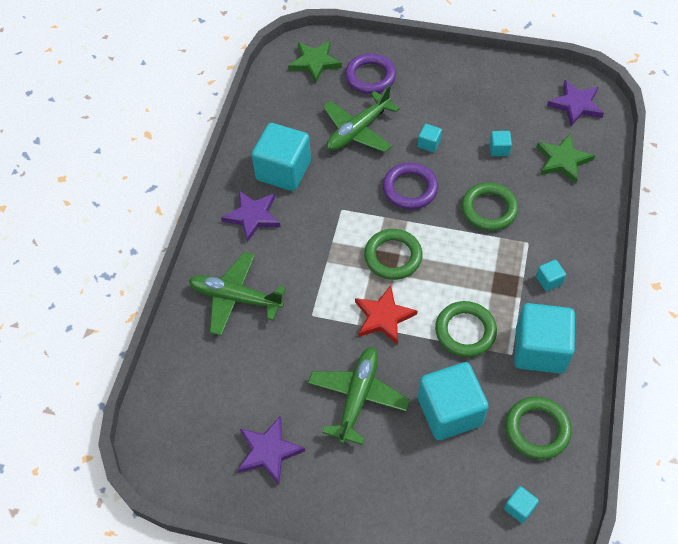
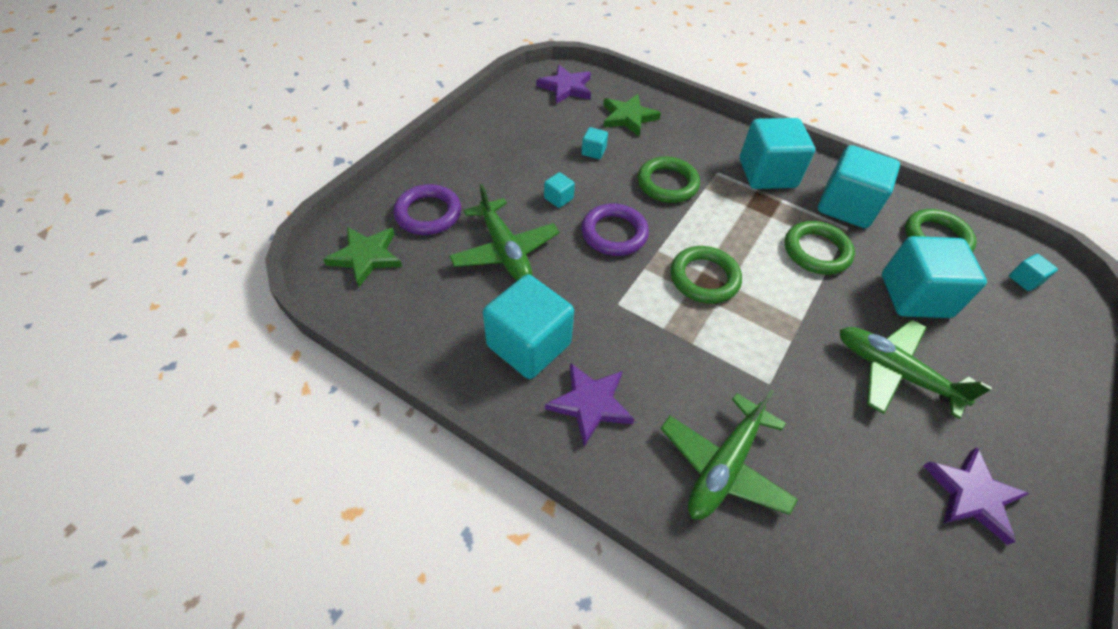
camera: 75 degrees left, 5 degrees down
(383, 317) = (786, 313): red star -> none
(549, 280) = (767, 173): turquoise cube -> turquoise cube, size x2.34

